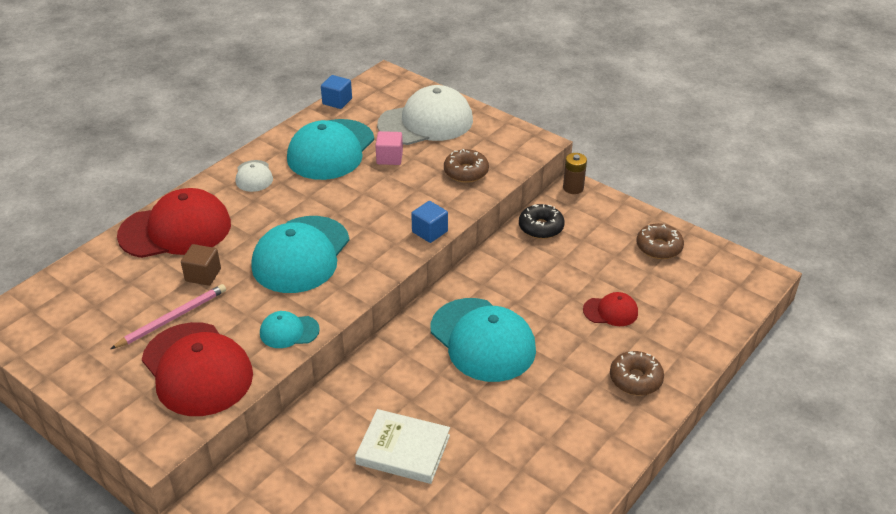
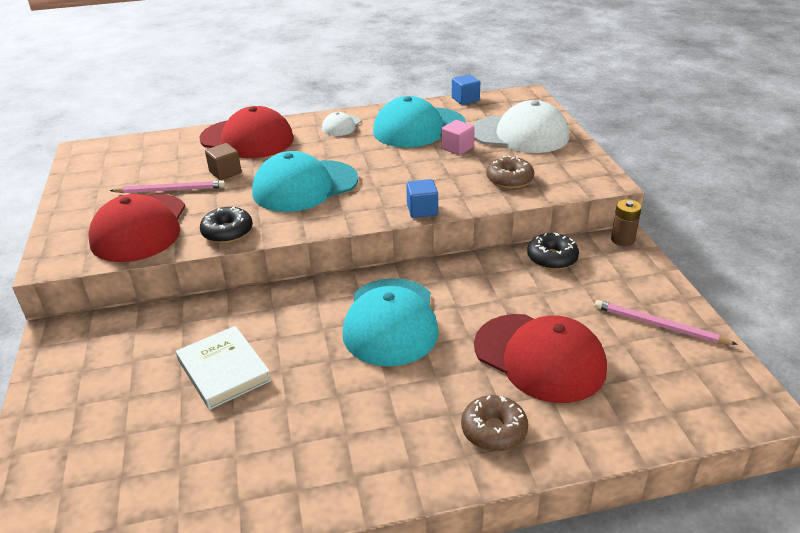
camera: 40 degrees right, 5 degrees down
(289, 331) = (227, 232): turquoise cap -> black donut
(610, 311) = (539, 357): red cap -> red cap, size x2.08
(659, 247) = (659, 325): brown donut -> pink pencil

